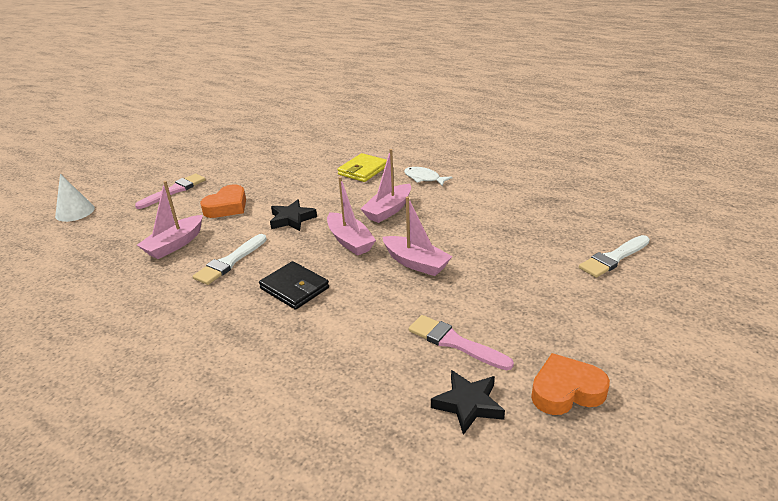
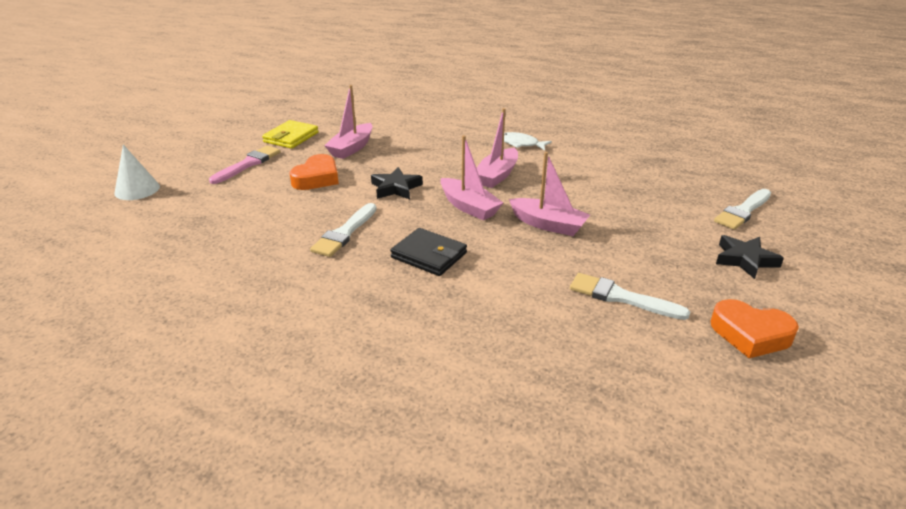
camera: 10 degrees left, 0 degrees up
(175, 244) = (273, 218): pink boat -> pink boat (351, 148)
(363, 170) = (452, 138): yellow wallet -> yellow wallet (291, 137)
(454, 342) = (621, 297): pink brush -> white brush
(468, 404) = (660, 354): black star -> black star (745, 260)
(566, 391) = (750, 334): orange heart -> orange heart turned 135 degrees counterclockwise

